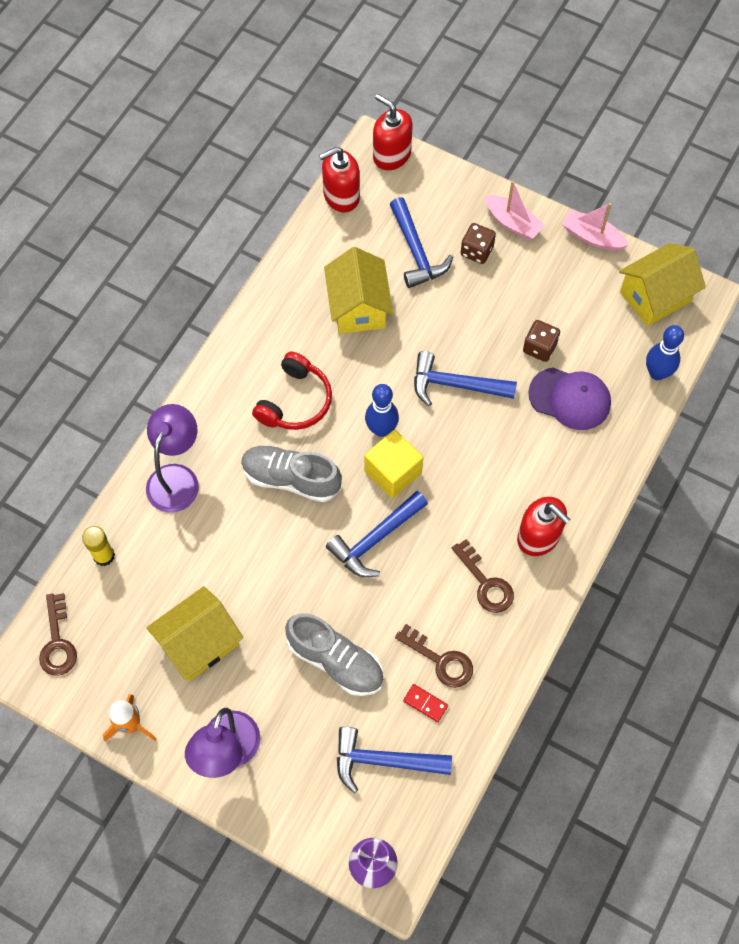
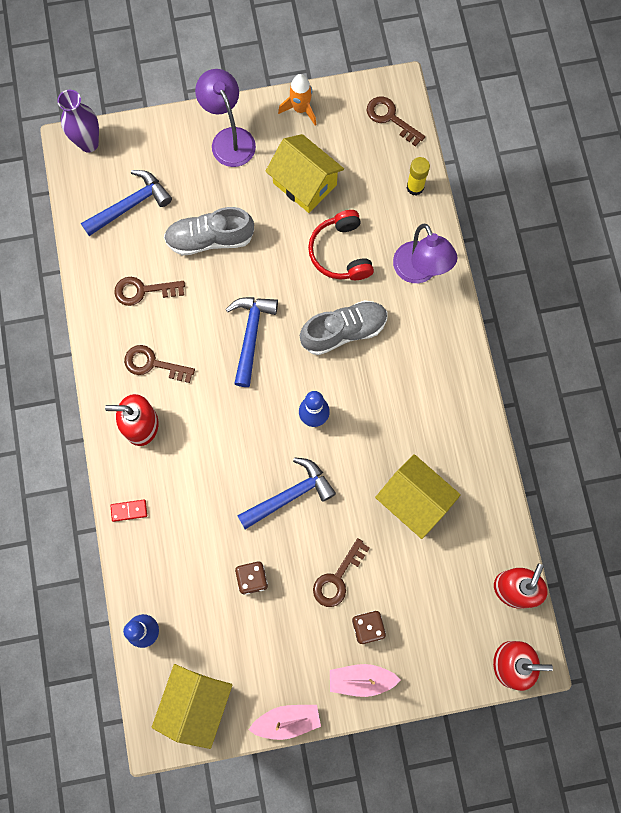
camera: 140 degrees right, 10 degrees up
(199, 643) = (304, 184): yellow house -> yellow house turned 60 degrees counterclockwise
(295, 401) = (392, 388): red headphones -> red headphones (341, 252)
(393, 472) = (279, 391): yellow cube -> none
(416, 252) = (413, 586): blue hammer -> none
(425, 703) = (132, 257): red domino -> red domino (129, 511)
(470, 299) = (337, 578): none -> brown key
(570, 398) = (197, 553): purple cap -> none

